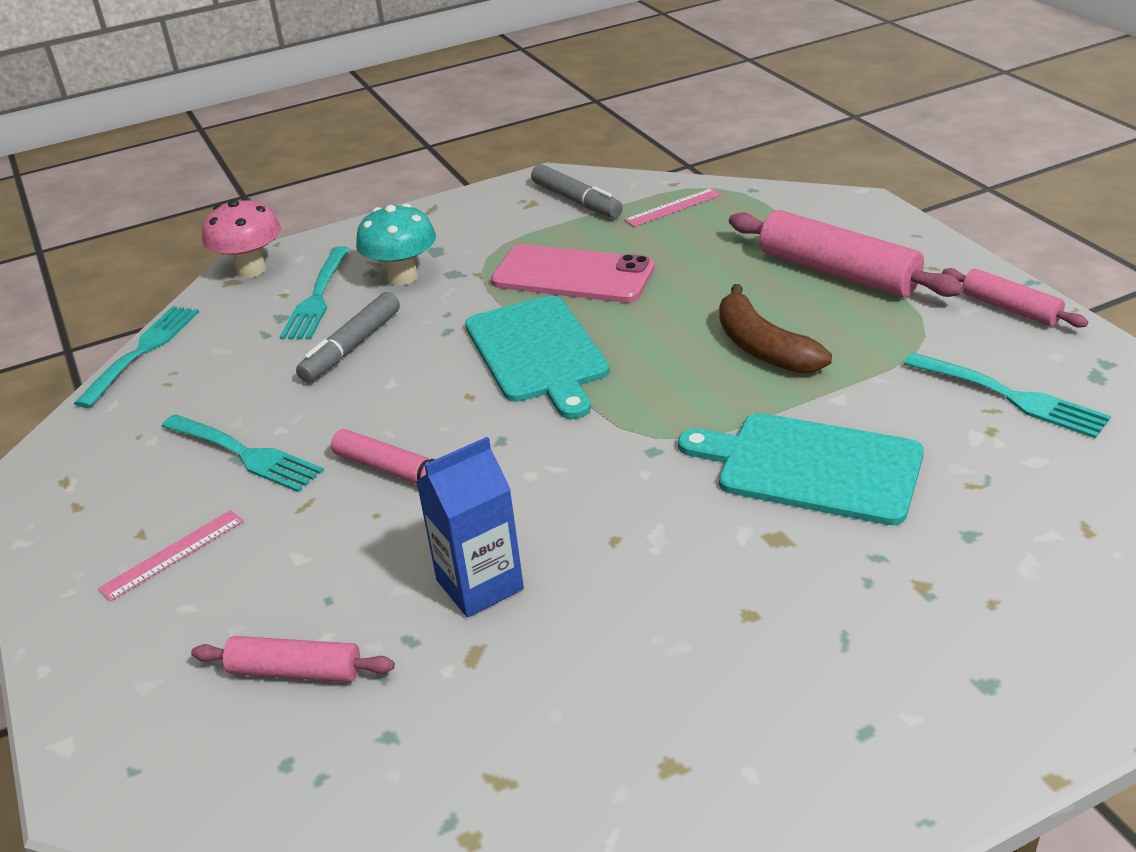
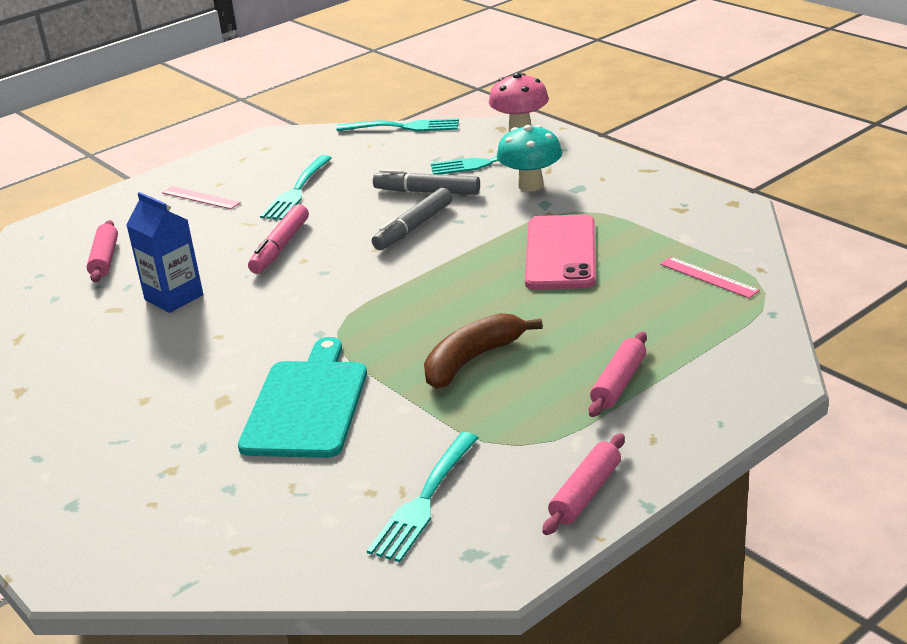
camera: 75 degrees right, 5 degrees down
(537, 353) = (438, 262): turquoise cutting board -> none
(576, 201) = (696, 228): grey marker -> grey marker (413, 228)
(837, 272) = (618, 383): pink rolling pin -> pink rolling pin, size x0.57

